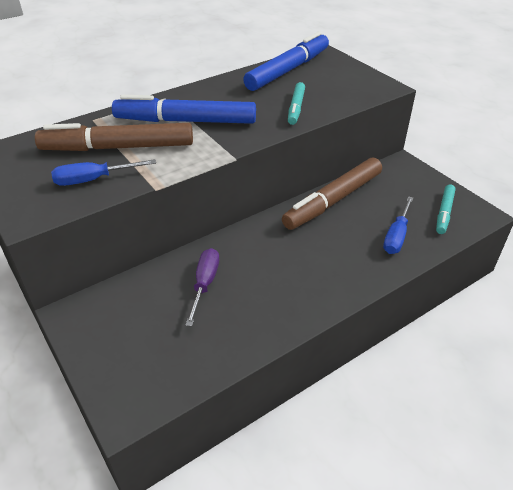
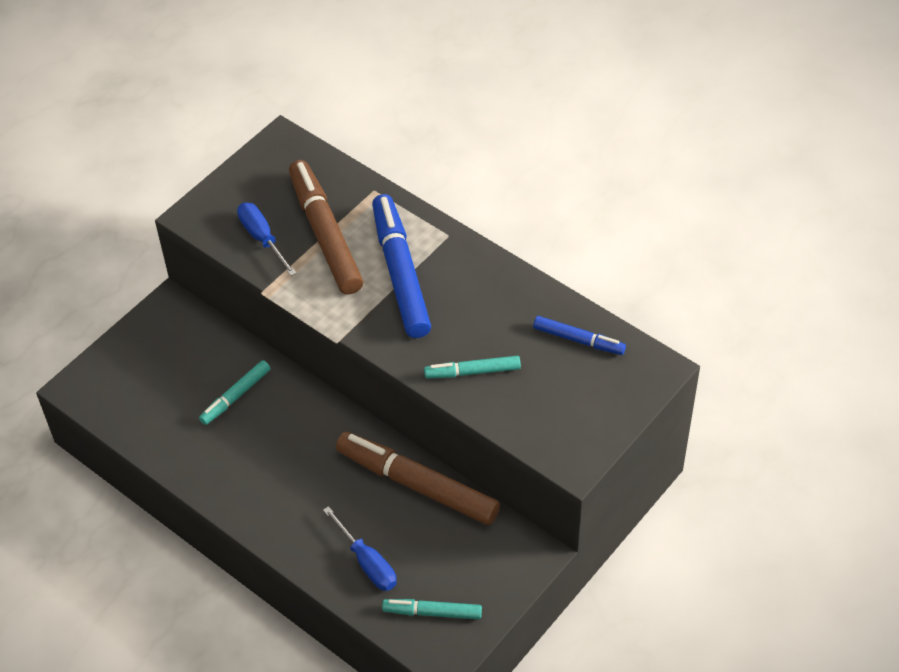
camera: 75 degrees right, 10 degrees up
(205, 284) = (236, 396): purple screwdriver -> turquoise marker
(288, 70) = (578, 340): blue marker -> blue marker, size x0.53
(396, 236) = (367, 562): blue screwdriver -> blue screwdriver turned 135 degrees counterclockwise

